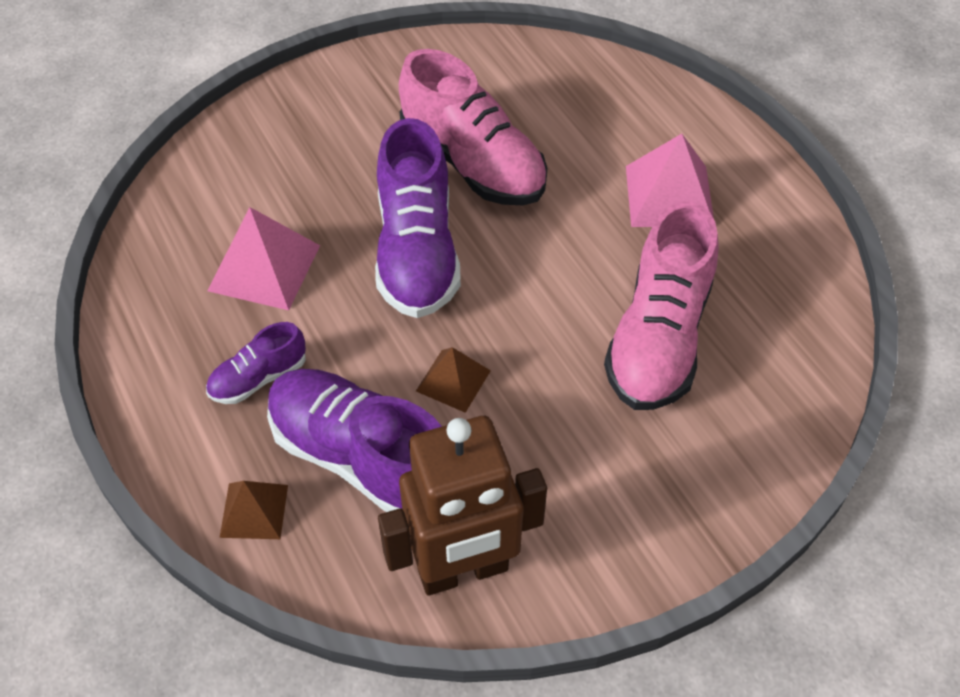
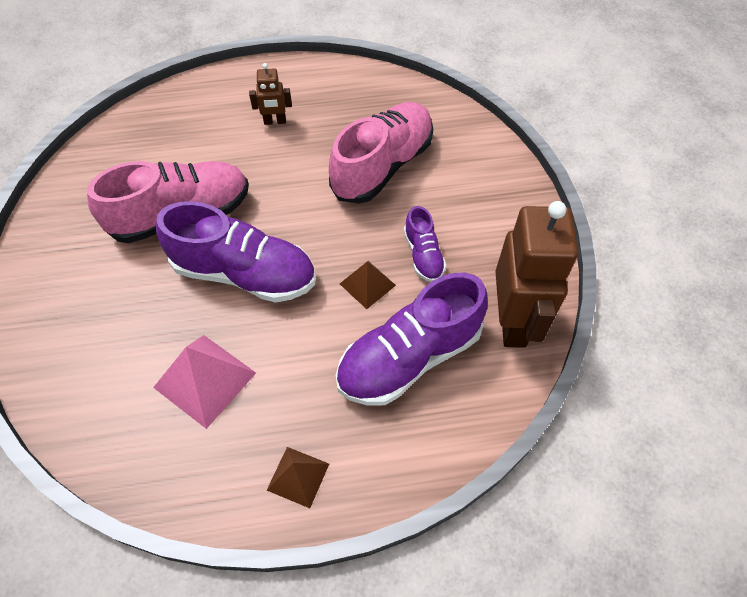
camera: 70 degrees left, 5 degrees up
(254, 511) = (427, 440): brown pyramid -> brown pyramid (298, 477)
(258, 378) = (311, 409): purple shoe -> purple shoe (423, 255)
(658, 338) = (382, 166): pink shoe -> pink shoe turned 90 degrees counterclockwise
(669, 196) = (275, 121): pink pyramid -> brown robot

